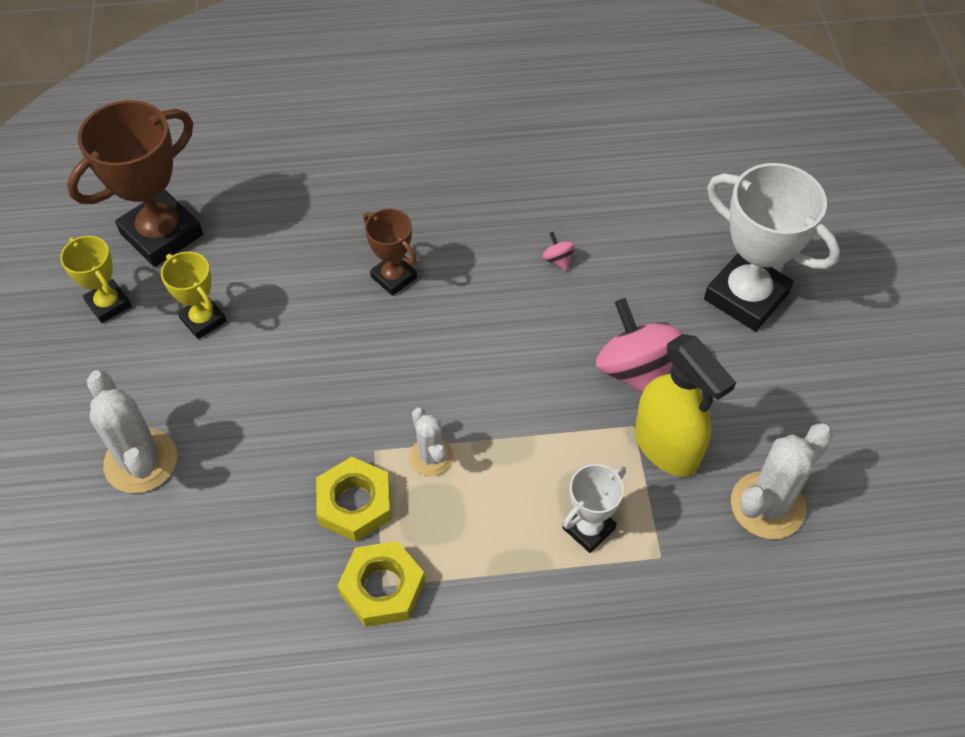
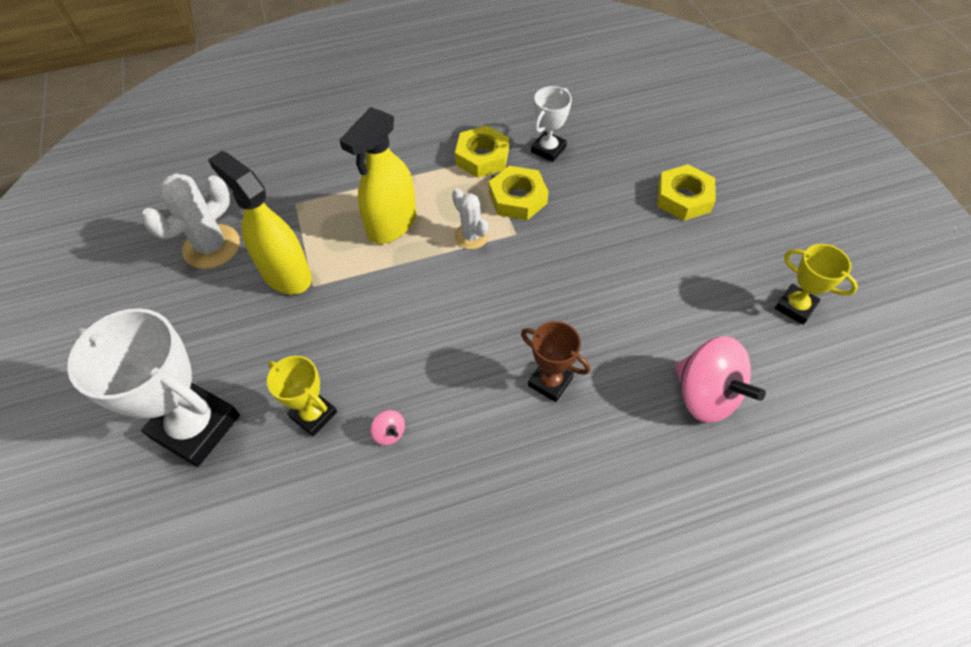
camera: 170 degrees right, 0 degrees up
(141, 461) = (683, 198): white cactus -> yellow nut
(161, 234) = (798, 385): brown trophy -> none
(203, 320) = (704, 308): yellow trophy -> yellow trophy (313, 414)
(529, 494) = (392, 224): none -> yellow spray bottle
(588, 528) = (346, 211): white trophy -> white trophy (548, 149)
(635, 370) = (311, 331): pink spinning top -> pink spinning top (706, 395)

